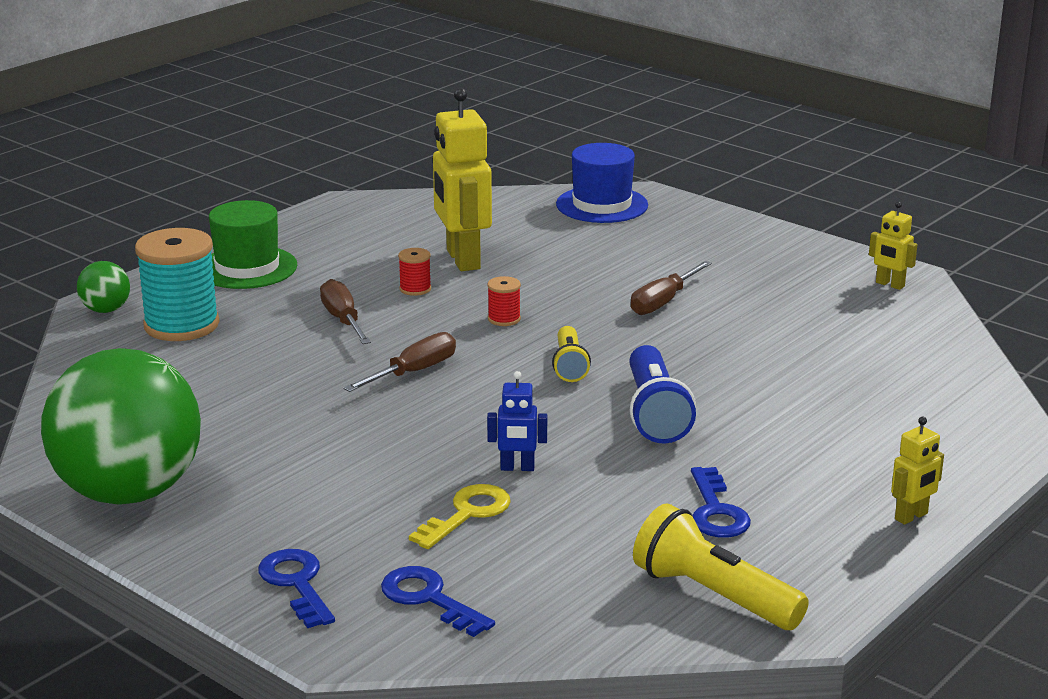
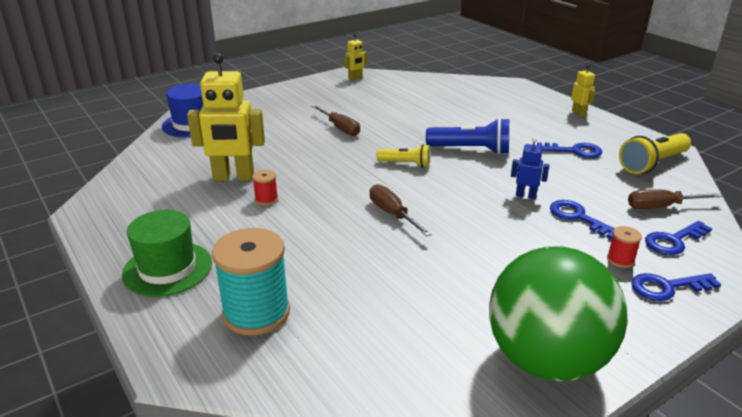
camera: 75 degrees left, 5 degrees up
(106, 310) = (192, 359): green ball -> none
(343, 320) = (297, 233): brown screwdriver -> brown screwdriver (661, 207)
(467, 514) = (578, 217): yellow key -> blue key
(504, 319) = (333, 175): red spool -> red spool (620, 260)
(517, 468) = (526, 195): blue robot -> blue robot turned 90 degrees counterclockwise

